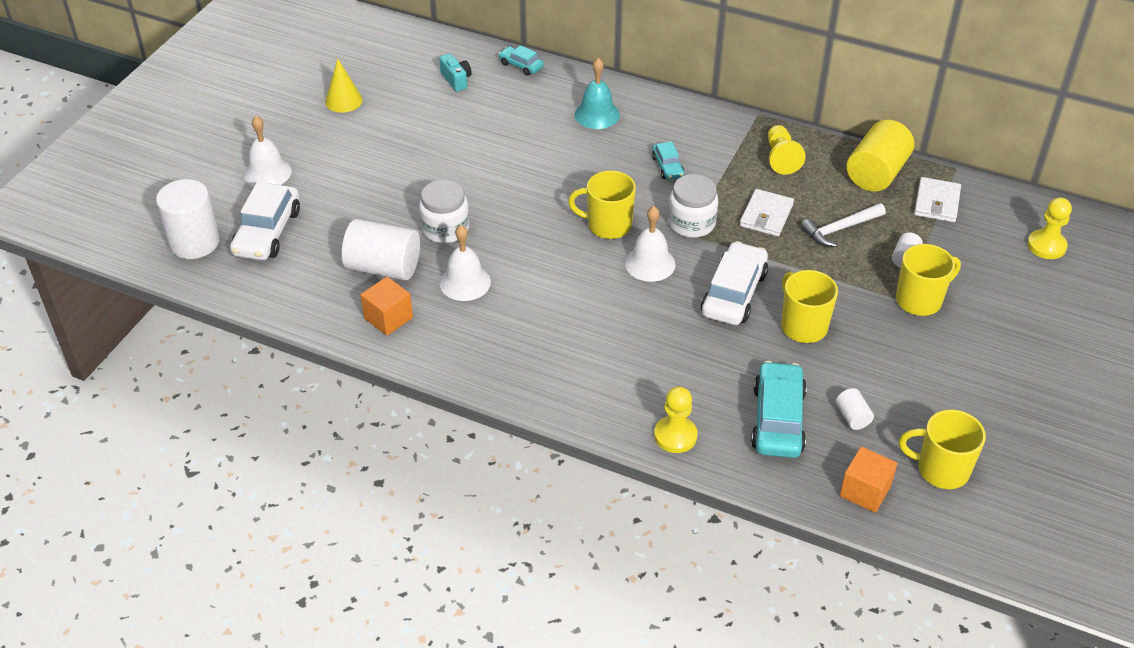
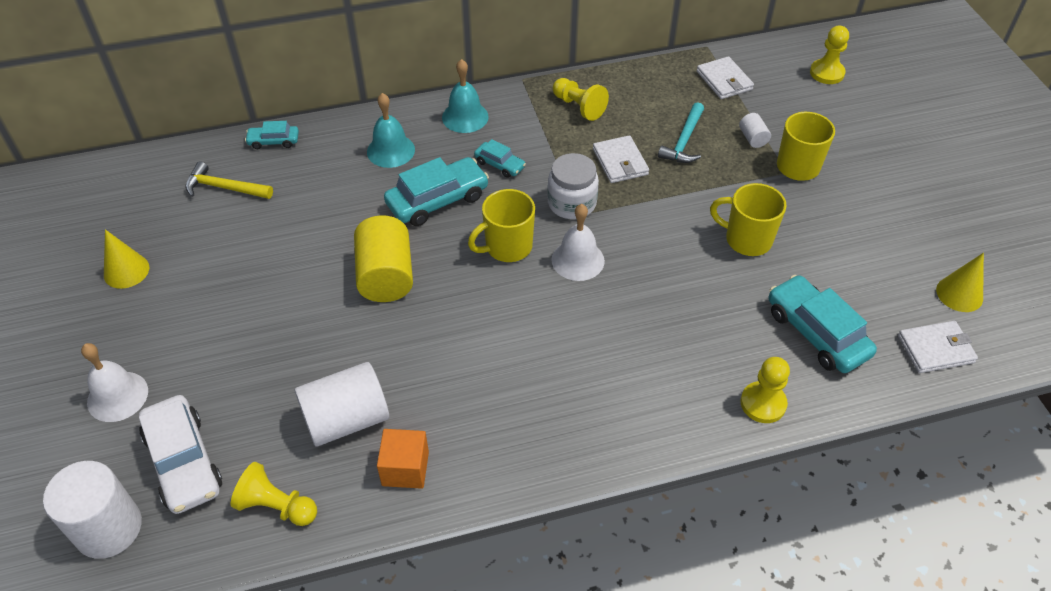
camera: 40 degrees left, 5 degrees up
(293, 290) = (276, 506): none -> yellow pawn
(445, 229) = (366, 341): white jar -> none
(456, 80) = (224, 187): turquoise camera -> yellow hammer
(465, 282) = (440, 382): white bell -> none
(593, 166) = (437, 200): none -> turquoise car
(680, 119) = (465, 117): none -> turquoise bell
(734, 293) = (669, 245): white car -> none
(839, 229) = (683, 141): white hammer -> turquoise hammer
(852, 417) = (861, 293): white cylinder -> none
(865, 491) = (935, 349): orange cube -> white wallet
(876, 173) = (659, 81): yellow cylinder -> yellow cylinder (386, 276)
(941, 470) = (959, 294): yellow mug -> yellow cone

